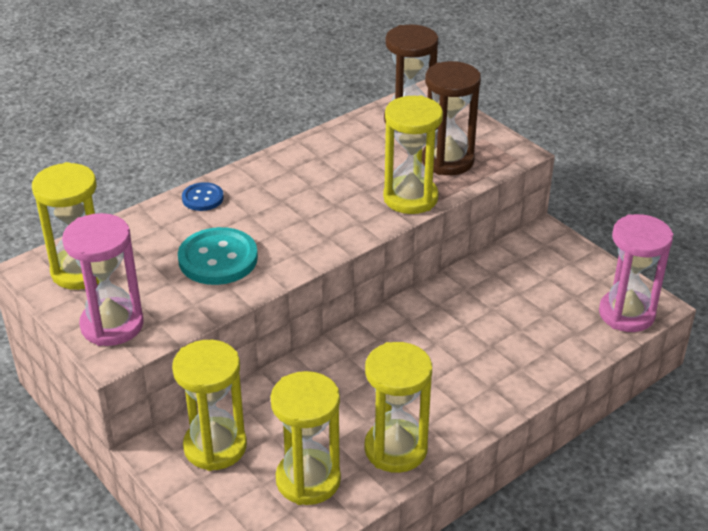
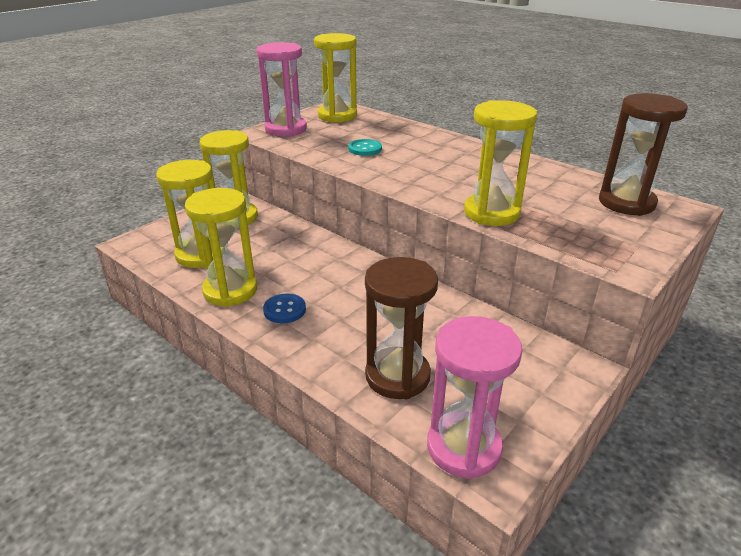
camera: 80 degrees right, 5 degrees down
(202, 198) = (435, 137): blue button -> blue button (284, 310)
(218, 259) = (365, 149): turquoise button -> turquoise button, size x0.56
(447, 161) = (573, 227): brown hourglass -> brown hourglass (397, 376)

